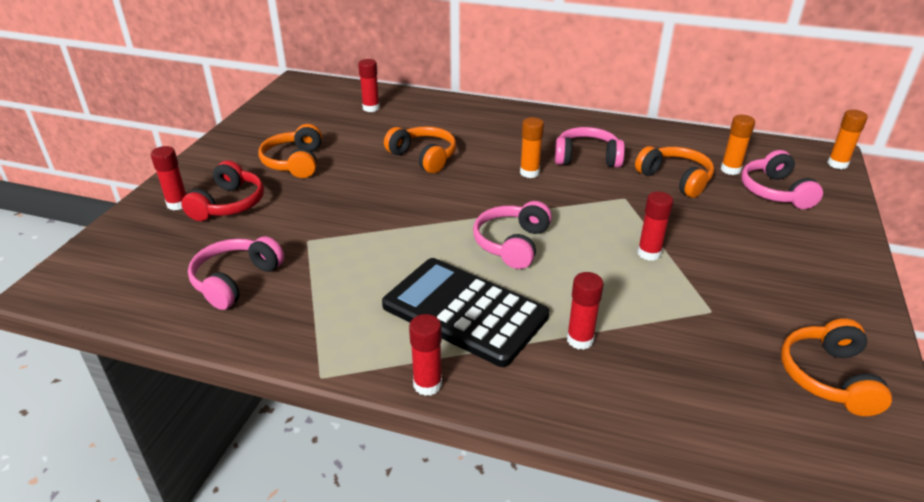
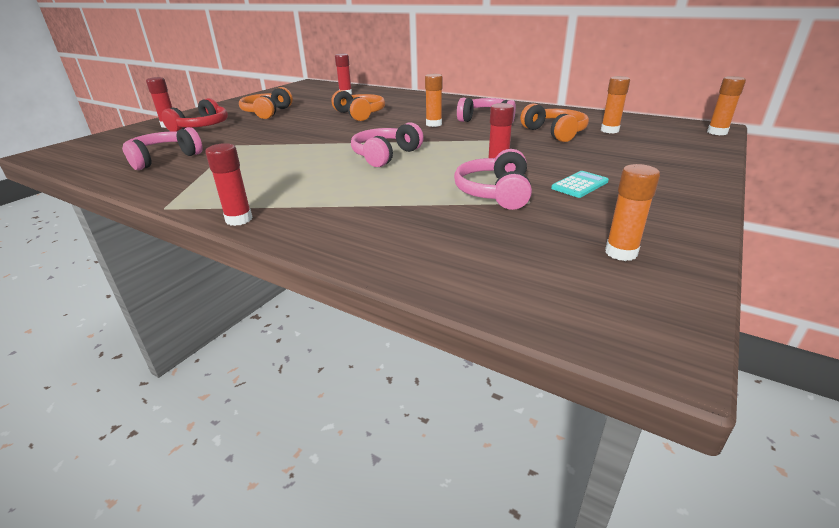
camera: 15 degrees right, 5 degrees down
(464, 311) = (311, 185): black calculator -> none
(580, 340) = (392, 207): red glue stick -> none
(745, 275) = (579, 185): none -> turquoise calculator
(775, 192) = (644, 143): pink headphones -> pink headphones (495, 193)
(828, 377) = (621, 253): orange headphones -> orange glue stick

